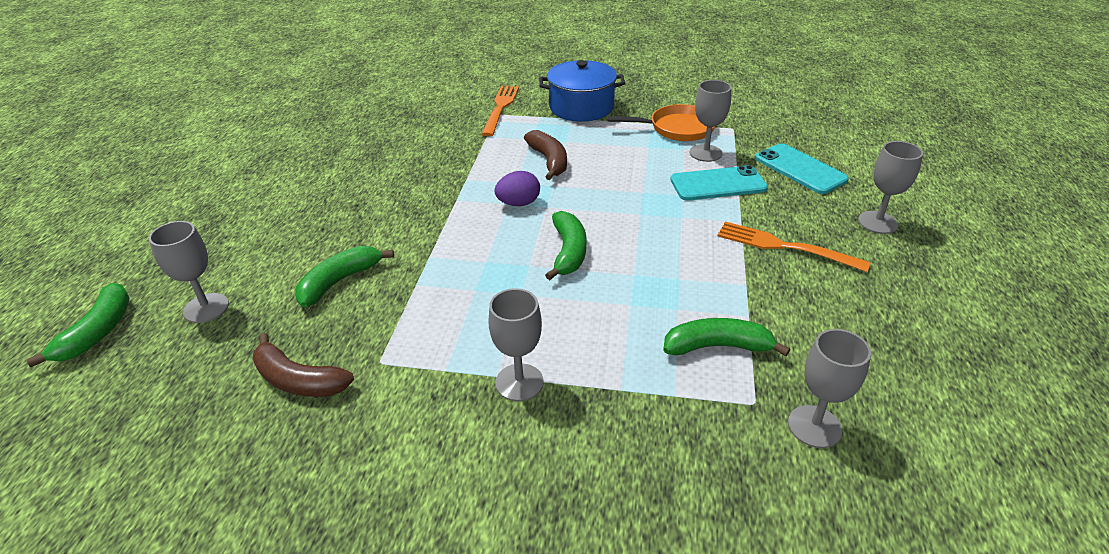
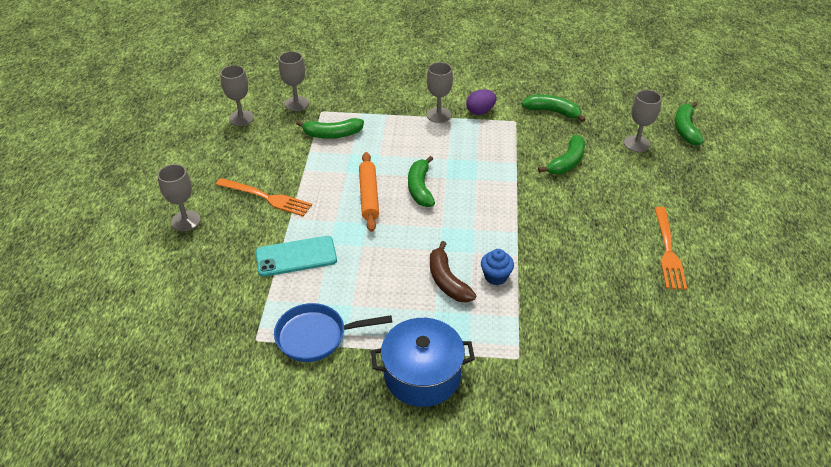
camera: 175 degrees right, 5 degrees up
(298, 380) = (552, 112): brown banana -> green banana
(497, 163) = (496, 276): none -> blue cupcake
(500, 108) = (518, 370): orange fork -> orange fork (668, 251)
(518, 203) = (465, 229): purple egg -> purple egg (480, 111)
(640, 244) = (369, 196): none -> orange rolling pin
(677, 129) = (316, 336): orange pan -> blue pan
(705, 153) = (296, 297): grey goblet -> grey goblet (241, 118)
(800, 169) = (215, 278): turquoise phone -> none

